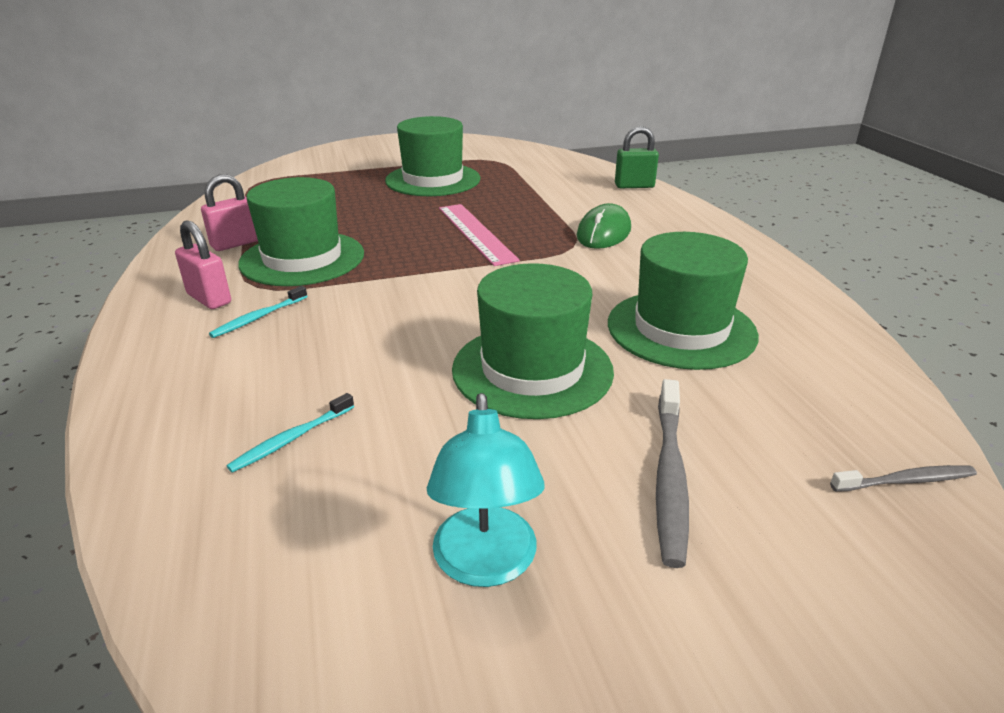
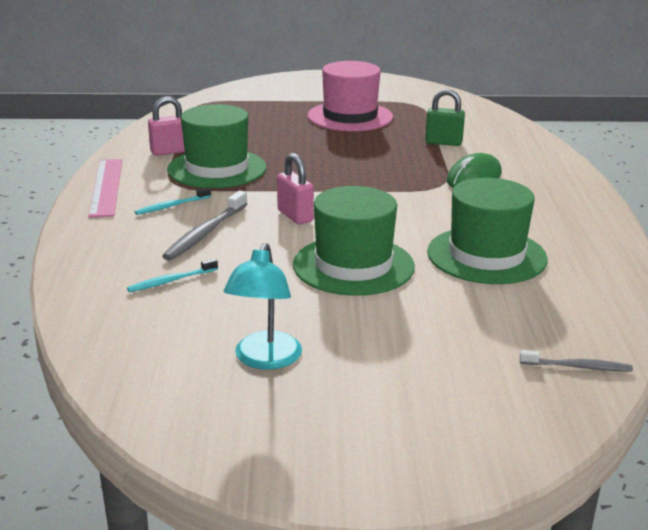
camera: 15 degrees right, 5 degrees down
(209, 299) = (140, 189): pink padlock -> pink padlock (295, 216)
(433, 180) = (350, 117): green hat -> pink hat
(476, 233) = (364, 165): pink ruler -> pink ruler (106, 187)
(634, 186) = (530, 141): green padlock -> green padlock (443, 143)
(669, 476) = (410, 338): grey toothbrush -> grey toothbrush (205, 233)

